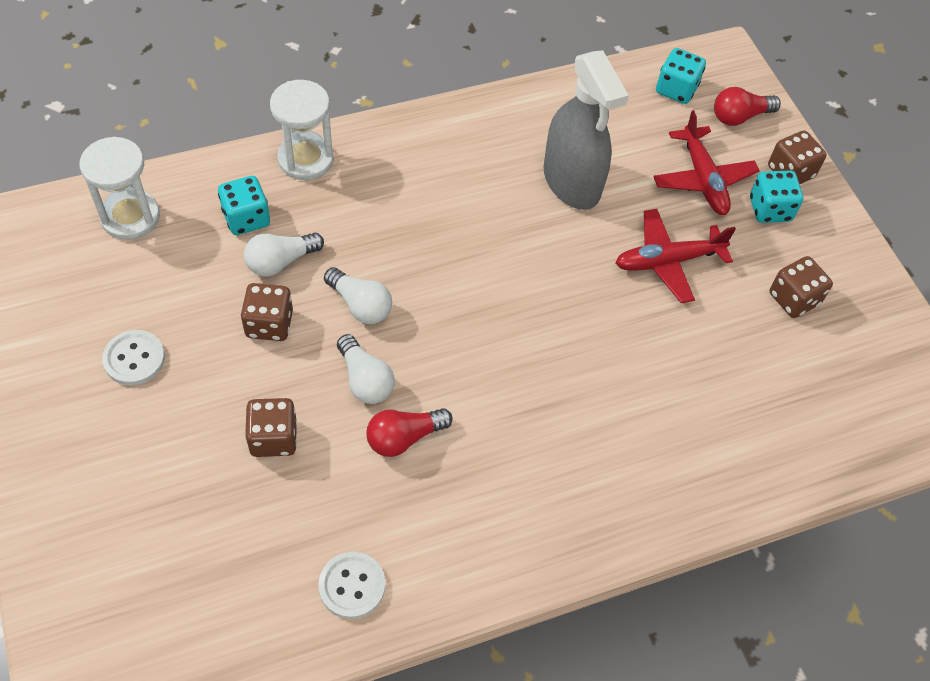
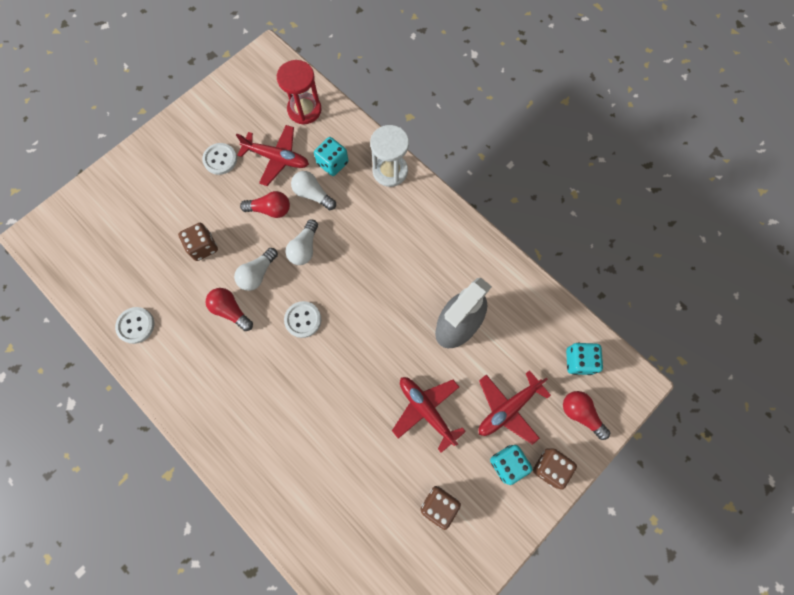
camera: 70 degrees right, 15 degrees up
(130, 217) = (304, 110): white hourglass -> red hourglass
(188, 282) = (277, 158): none -> red plane
(269, 324) = (270, 210): brown dice -> red light bulb
(470, 349) = (303, 320): none -> white button

